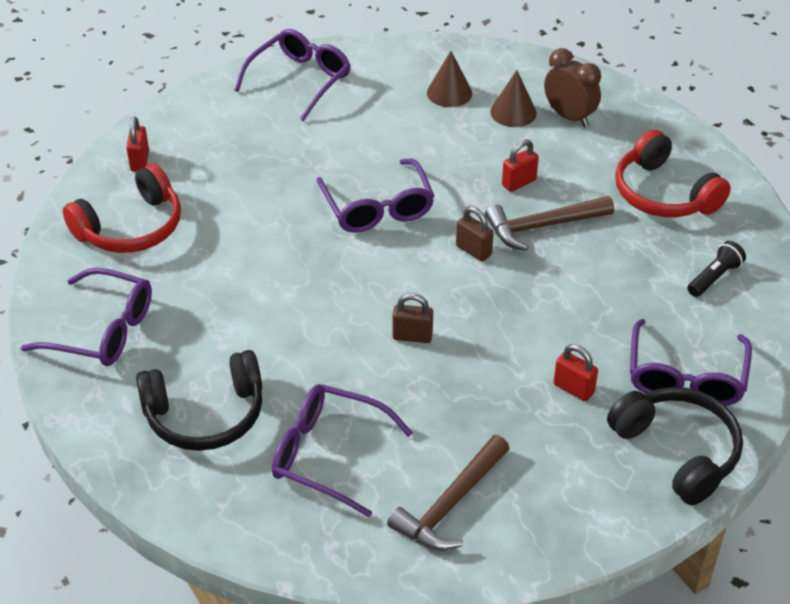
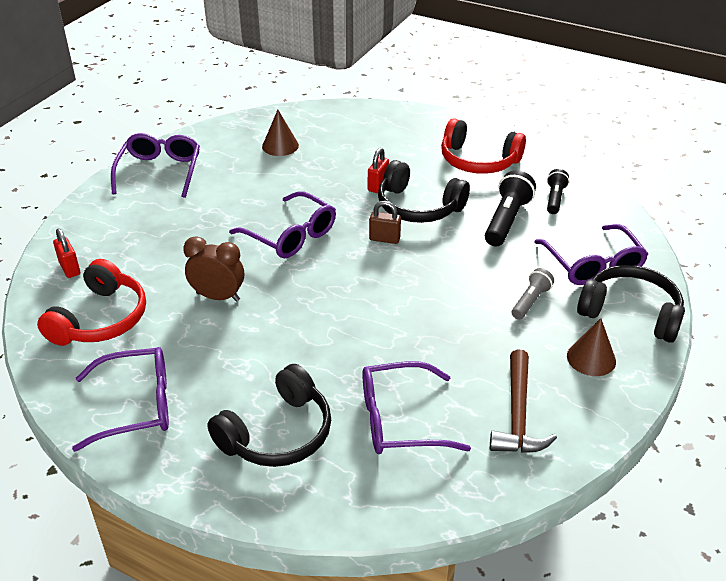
camera: 30 degrees left, 5 degrees down
(412, 336) = (390, 311): brown padlock -> none
(513, 112) = (336, 144): brown cone -> brown cone (591, 358)
(543, 226) = (418, 207): brown hammer -> black headphones
(569, 117) = (376, 135): brown clock -> brown clock (218, 297)
(573, 389) = (530, 301): red padlock -> grey flashlight
(631, 282) = (506, 220): none -> black flashlight

